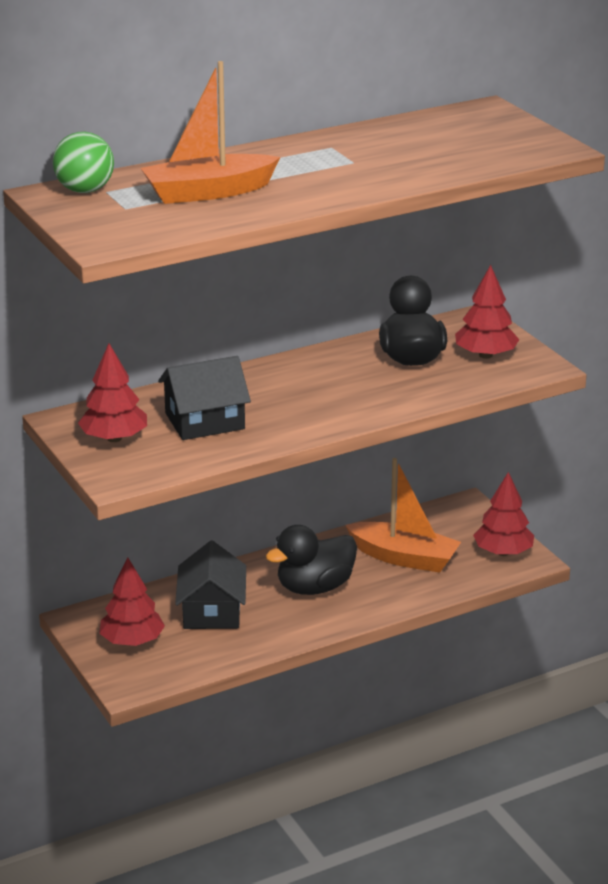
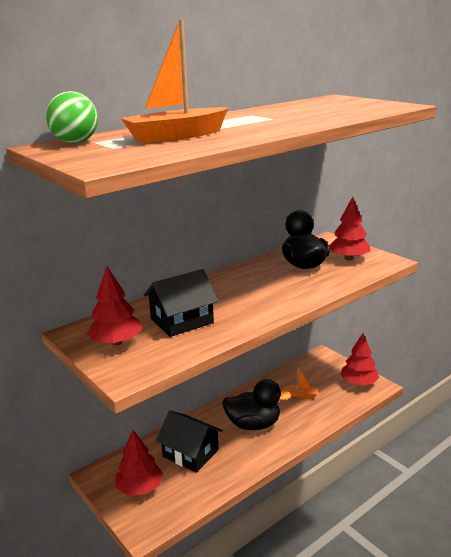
camera: 10 degrees left, 5 degrees down
(212, 611) = (190, 453): black house -> black house turned 45 degrees counterclockwise
(314, 587) = (253, 424): black duck -> black duck turned 135 degrees counterclockwise
(404, 558) = (301, 395): orange boat -> orange boat, size x0.46

